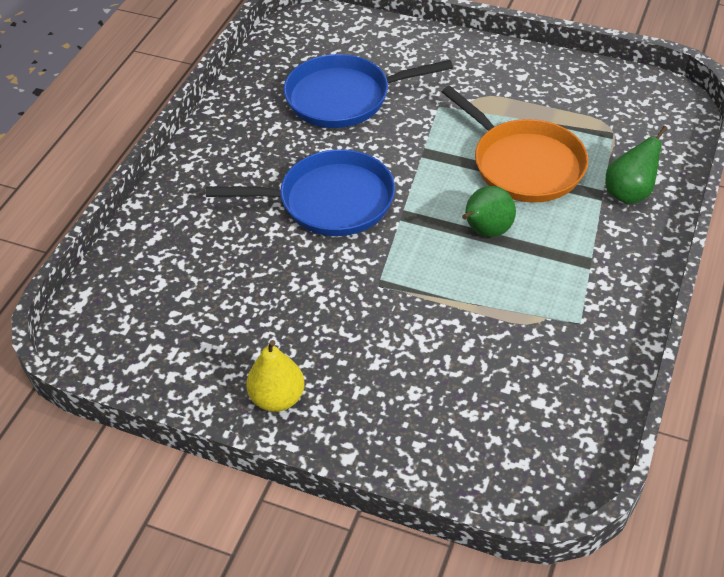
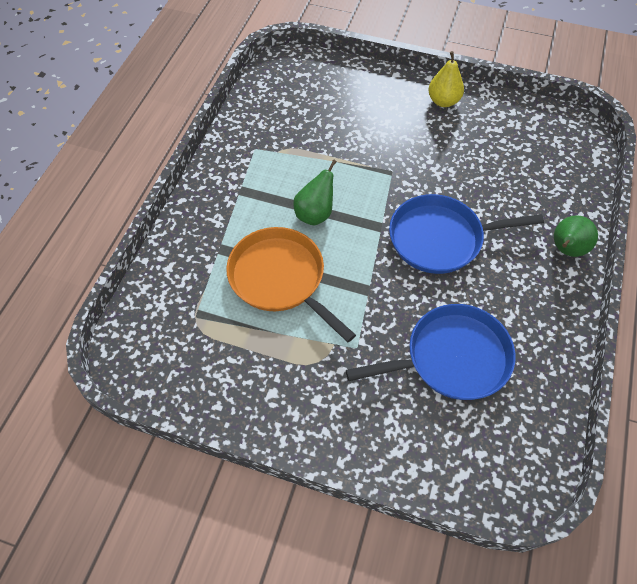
camera: 175 degrees right, 10 degrees up
(629, 193) = (197, 251): green pear -> green pear (566, 250)

